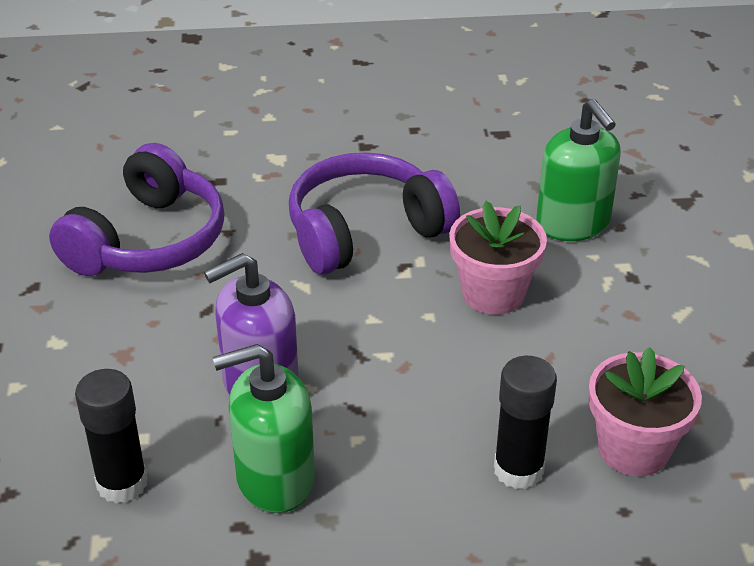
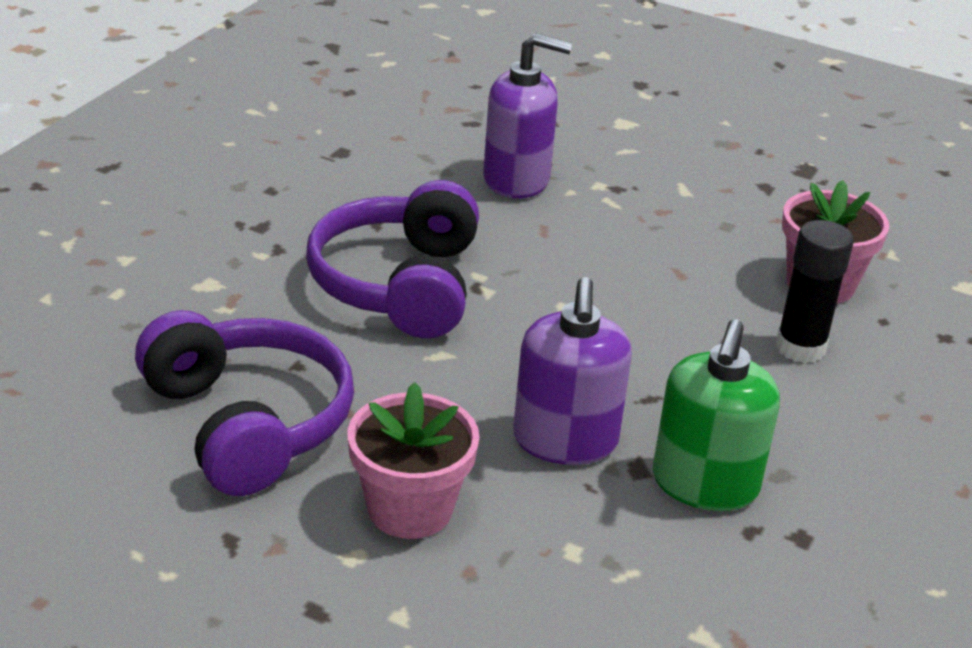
camera: 60 degrees left, 5 degrees down
(122, 483) = (630, 587): black glue stick -> none
(493, 293) = (567, 259): pink flower pot -> pink flower pot (410, 509)
(573, 223) = (517, 180): green soap dispenser -> purple soap dispenser

